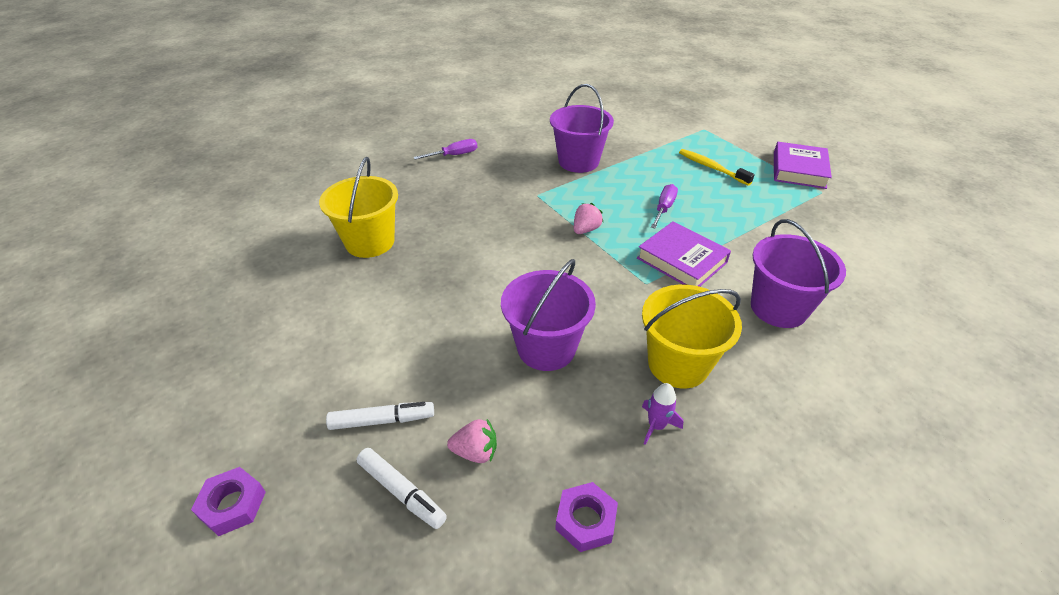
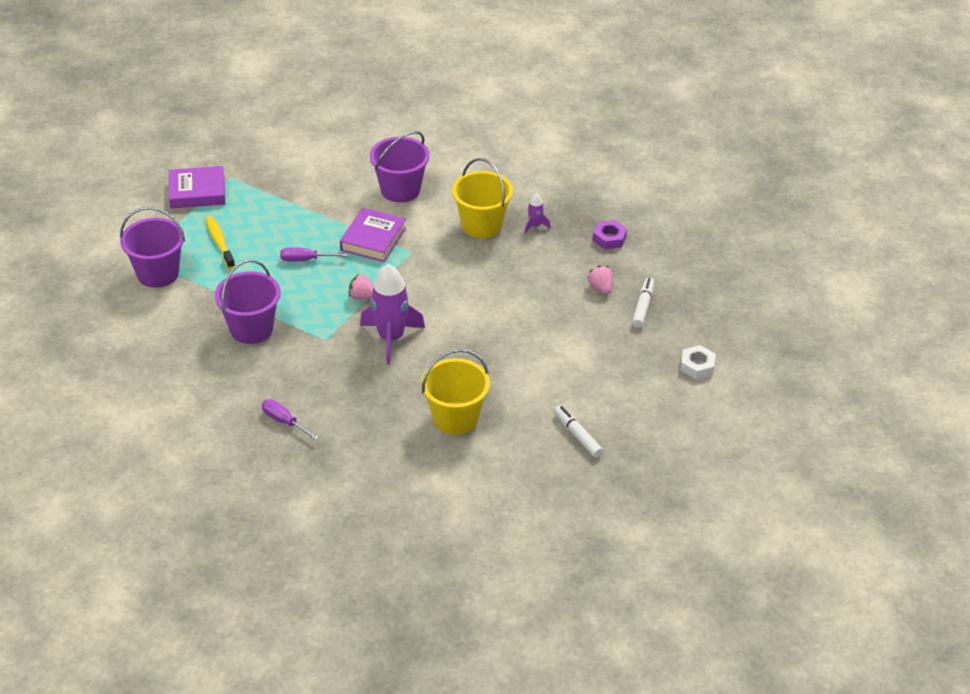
camera: 115 degrees left, 0 degrees up
(232, 505) = (697, 366): purple nut -> white nut
(382, 420) = (609, 333): white marker -> white marker (577, 435)
(511, 232) = (391, 338): none -> purple rocket
(546, 348) = (506, 283): purple bucket -> purple bucket (158, 273)
(711, 168) = (219, 242): yellow toothbrush -> yellow toothbrush turned 135 degrees clockwise

